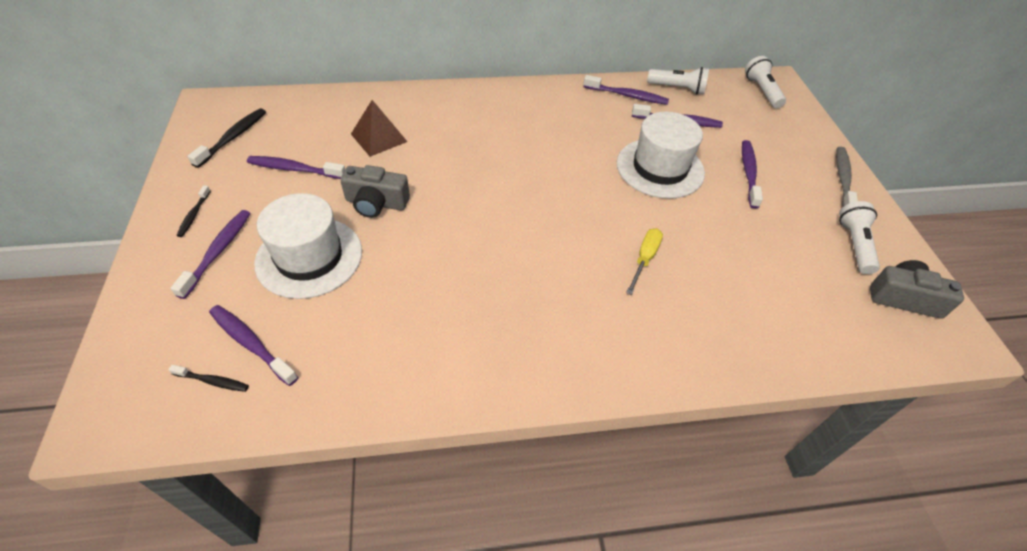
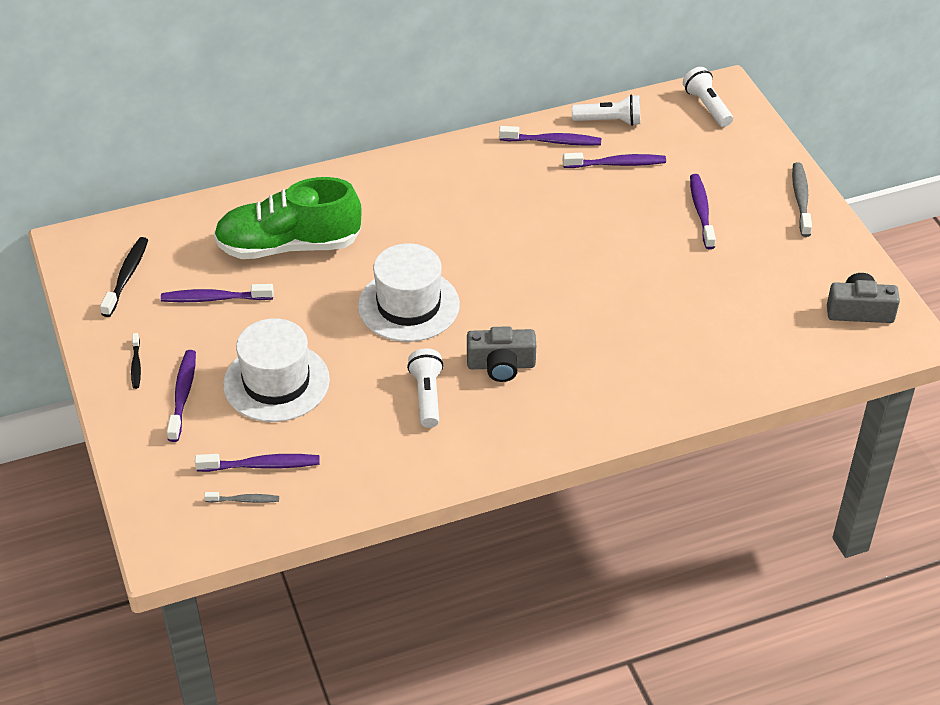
camera: 10 degrees left, 5 degrees down
(213, 381) = (244, 500): black toothbrush -> grey toothbrush
(251, 343) = (262, 465): purple toothbrush -> purple toothbrush turned 150 degrees clockwise
(376, 203) = (319, 317): grey camera -> grey camera (501, 365)
(379, 137) = (289, 246): brown pyramid -> green shoe
(644, 259) = (607, 321): yellow screwdriver -> none
(660, 168) = (606, 223): white hat -> white hat (408, 305)
(854, 245) = (813, 268): white flashlight -> white flashlight (427, 396)

